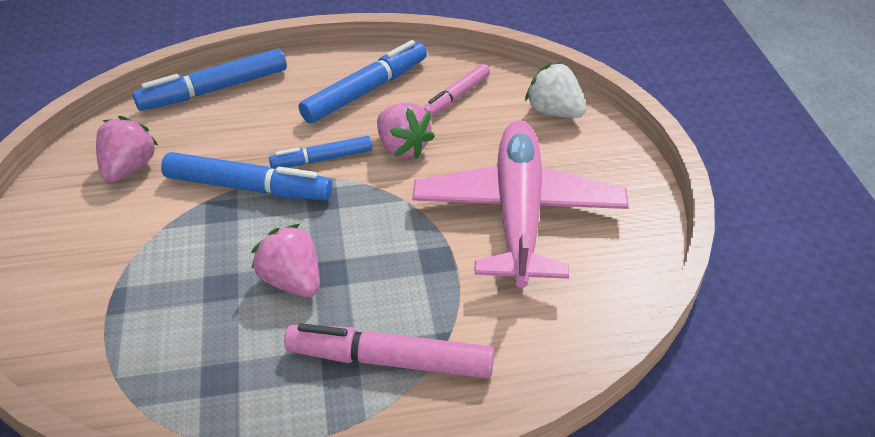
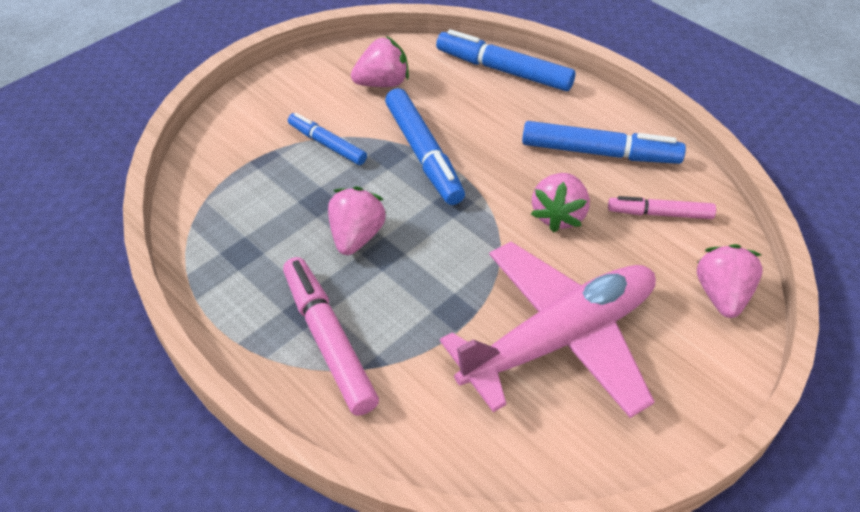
camera: 55 degrees right, 5 degrees up
(322, 159) = (494, 176): blue marker -> blue marker (327, 144)
(554, 111) = (721, 295): white strawberry -> pink strawberry

